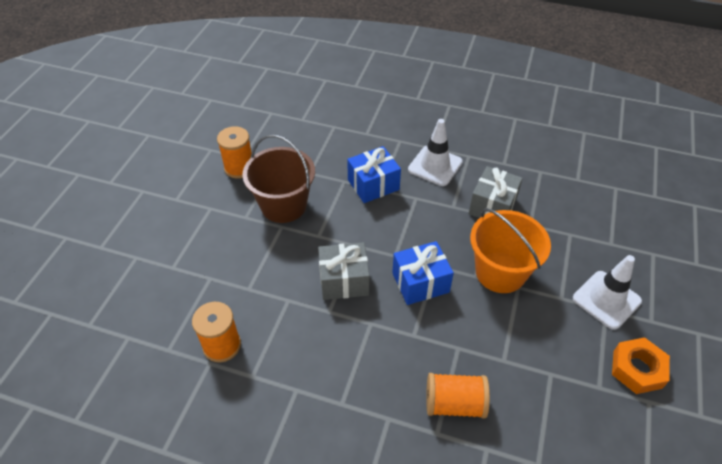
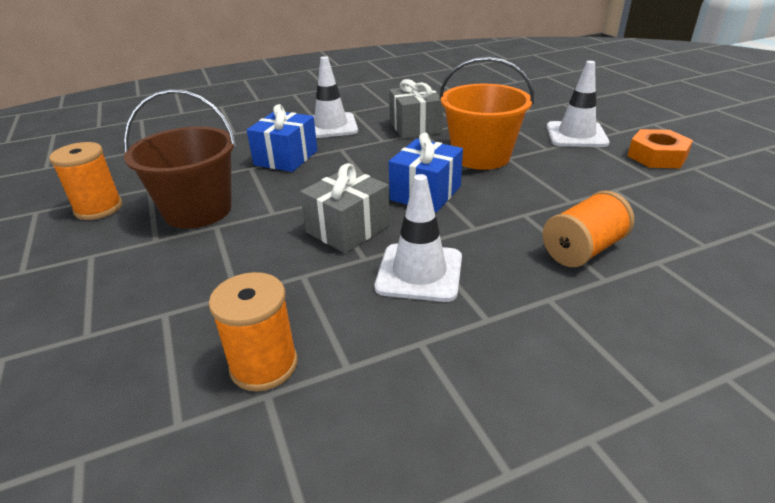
camera: 40 degrees left, 15 degrees down
(345, 345) = (419, 272): none -> white traffic cone

